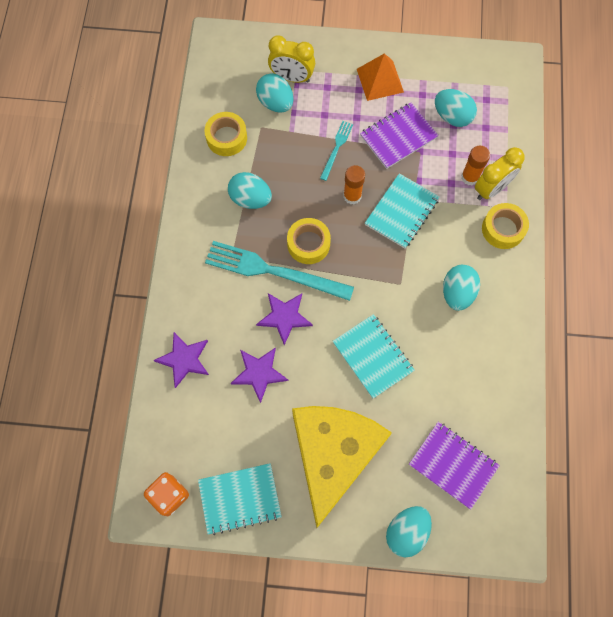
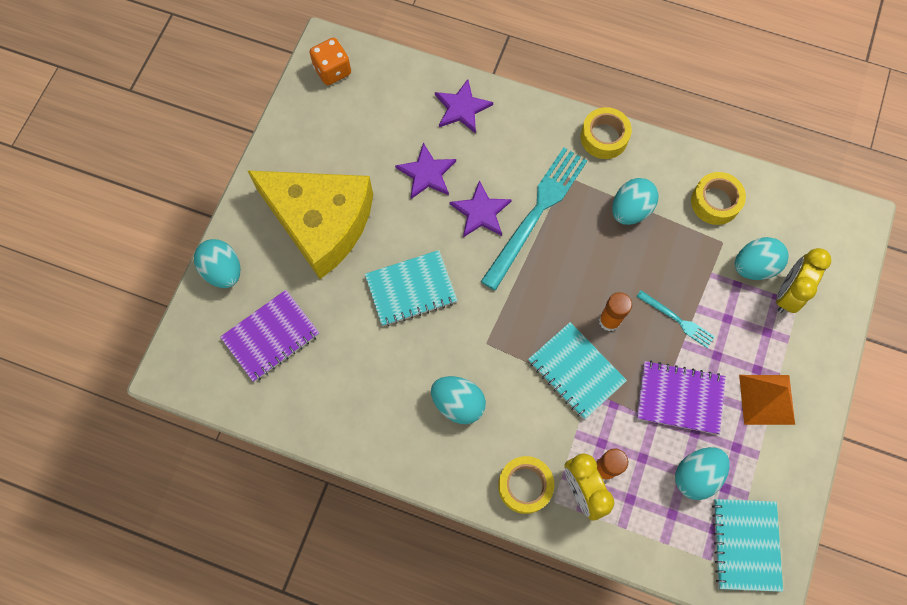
camera: 105 degrees right, 0 degrees up
(240, 499) = (308, 129): turquoise notebook -> turquoise notebook (745, 544)
(308, 244) = (560, 257): yellow tape -> yellow tape (604, 137)
(398, 136) = (679, 398): purple notebook -> purple notebook turned 60 degrees counterclockwise

